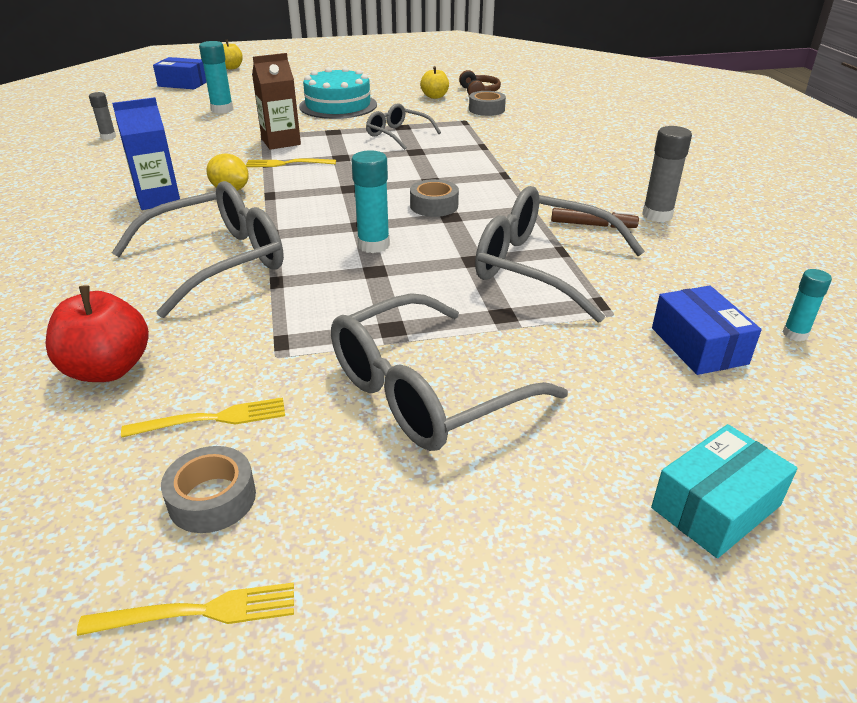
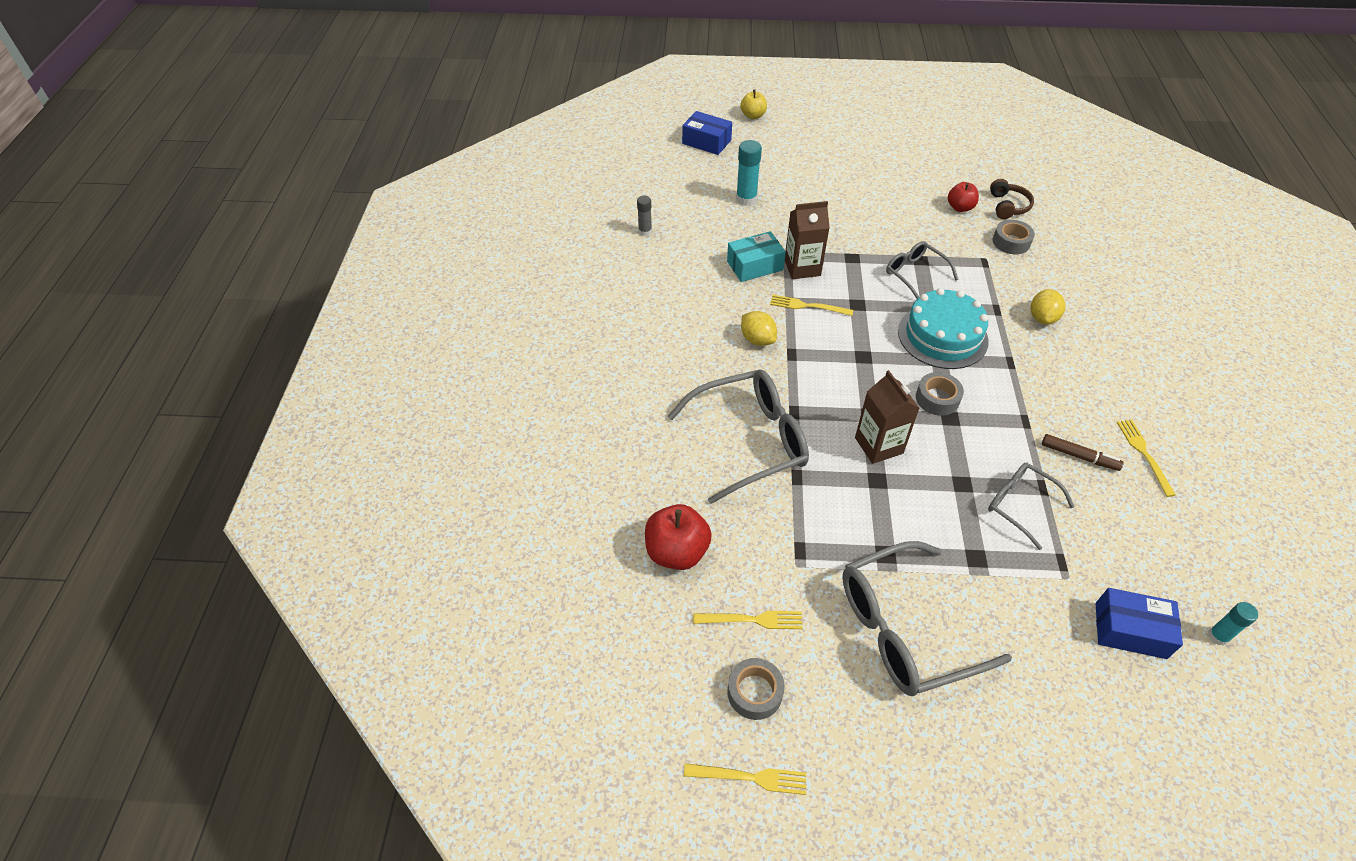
camera: 15 degrees right, 15 degrees up
(158, 199) = (697, 342): blue carton -> none
(338, 105) = (859, 209): turquoise cake -> turquoise cake (942, 336)
(373, 245) = (879, 445): turquoise glue stick -> brown carton
(435, 96) = (960, 207): yellow apple -> red apple
(528, 146) = (1042, 318): none -> yellow lemon
(541, 267) = (1020, 505): grey glasses -> grey glasses, size x0.57
(657, 215) = (1144, 454): grey glue stick -> yellow fork
(698, 346) = (1130, 630): blue box -> blue box turned 75 degrees counterclockwise
(715, 507) = (1093, 786): turquoise box -> turquoise box (755, 265)

